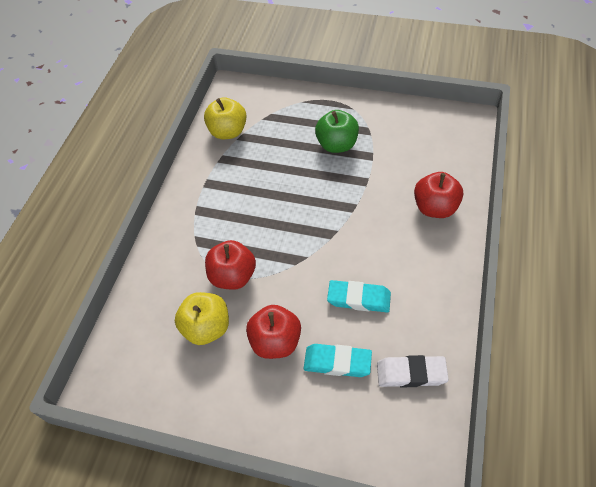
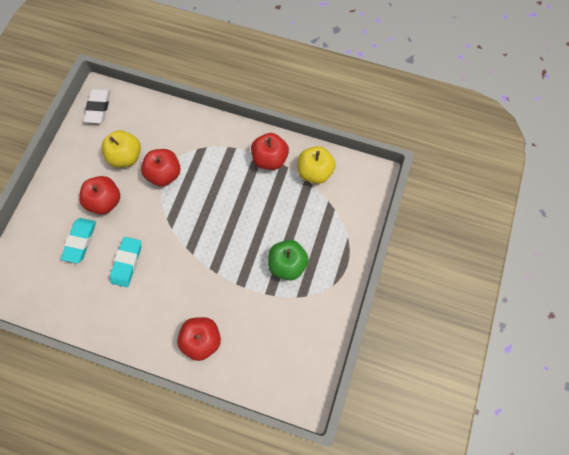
camera: 90 degrees right, 15 degrees up
(212, 171) = (270, 159): none -> red apple
(411, 373) = (60, 291): white eraser -> white eraser (98, 107)

